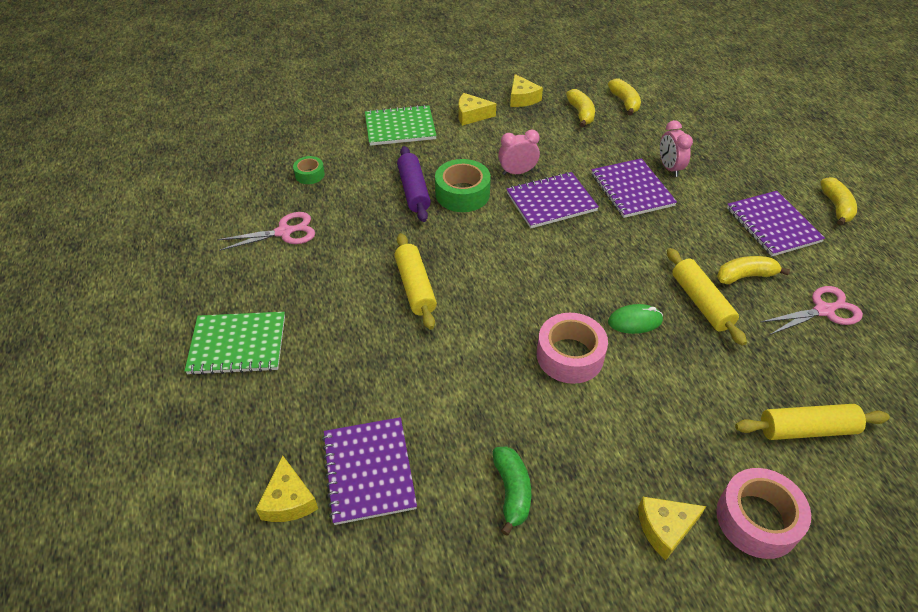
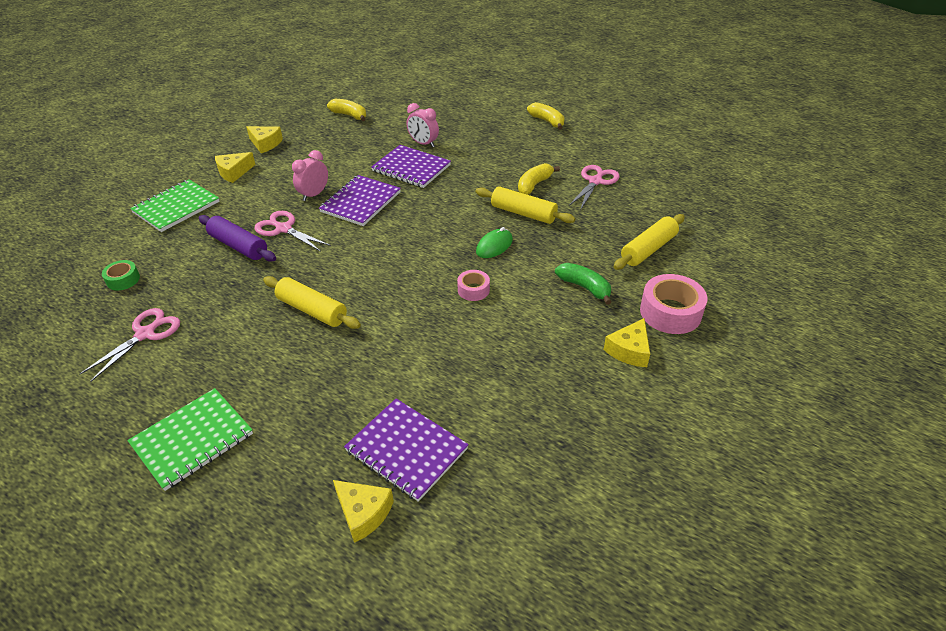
camera: 40 degrees left, 5 degrees down
(462, 194) = (284, 229): green tape -> pink scissors
(512, 491) = (520, 393): green banana -> green banana (584, 287)
(570, 356) = (473, 290): pink tape -> pink tape, size x0.55
(581, 113) = (324, 135): yellow banana -> none
(773, 225) = (521, 148): purple notebook -> none

